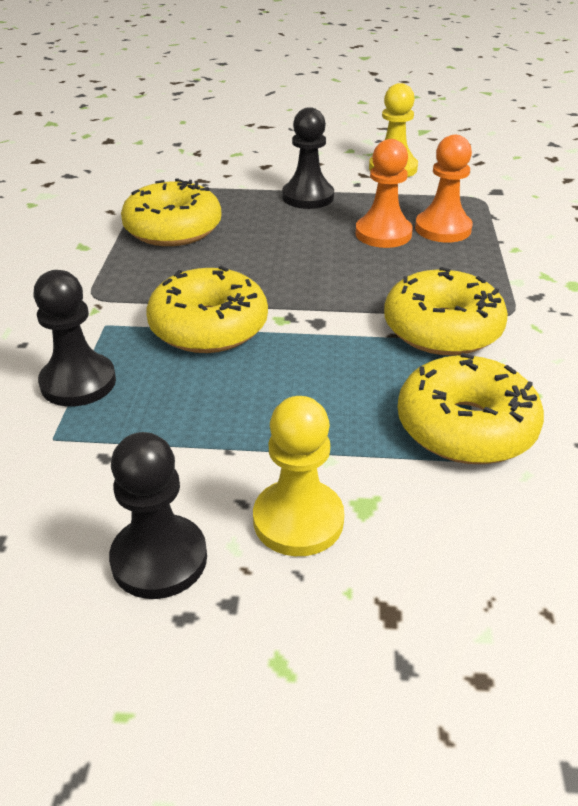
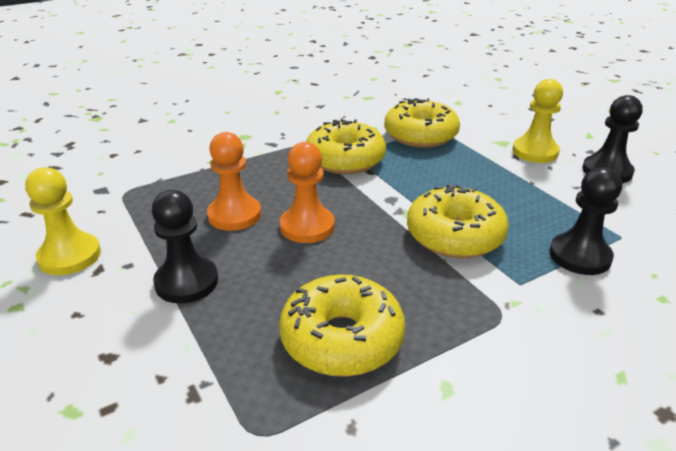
camera: 125 degrees left, 5 degrees down
(443, 229) = (201, 193): orange pawn -> orange pawn (307, 226)

